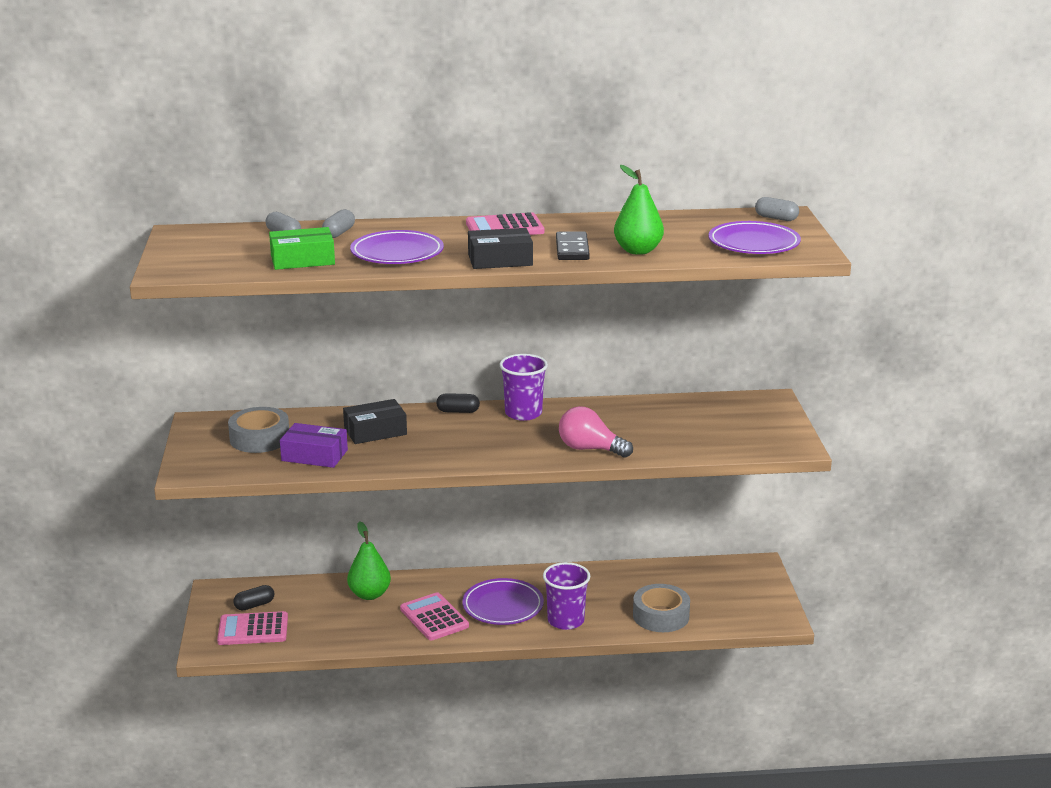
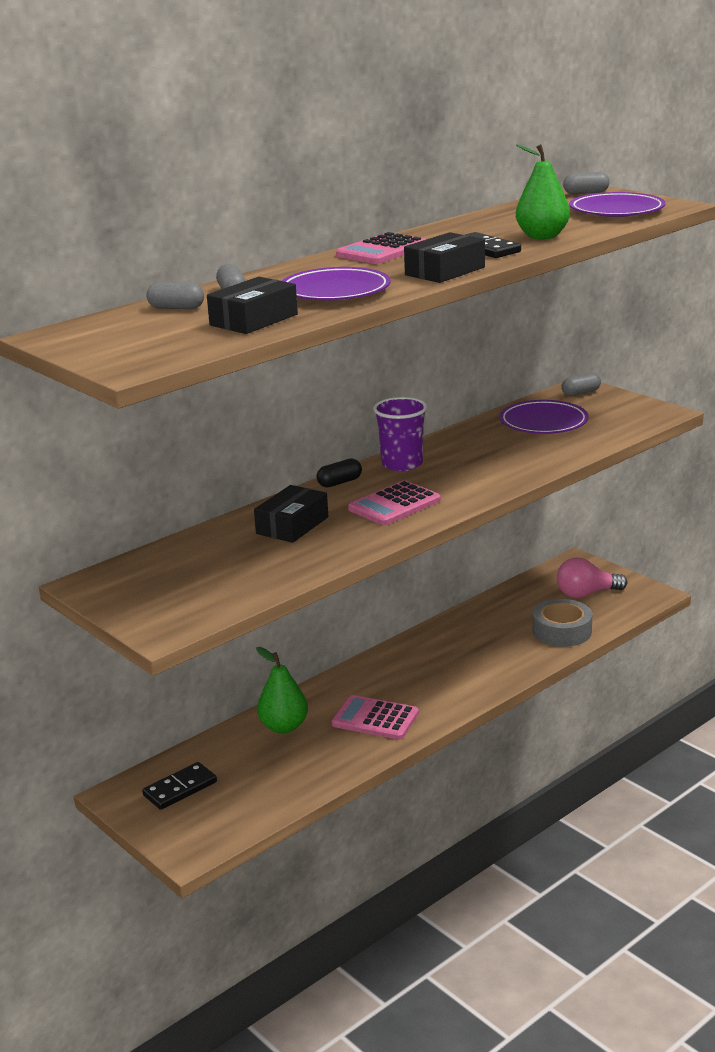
camera: 35 degrees left, 0 degrees up
(253, 630) = (212, 811): pink calculator -> pink calculator (394, 505)
(254, 605) = (180, 789): black capsule -> black domino
(259, 438) = (184, 574): grey tape -> none
(302, 260) = (253, 320): green box -> black box
(314, 455) = (271, 566): purple box -> none
(503, 606) = (421, 681): purple plate -> purple plate (543, 422)
(565, 620) = (492, 669): purple cup -> none
(590, 449) = (512, 470): pink light bulb -> pink light bulb (586, 594)
(761, 405) = (580, 393): none -> grey capsule

